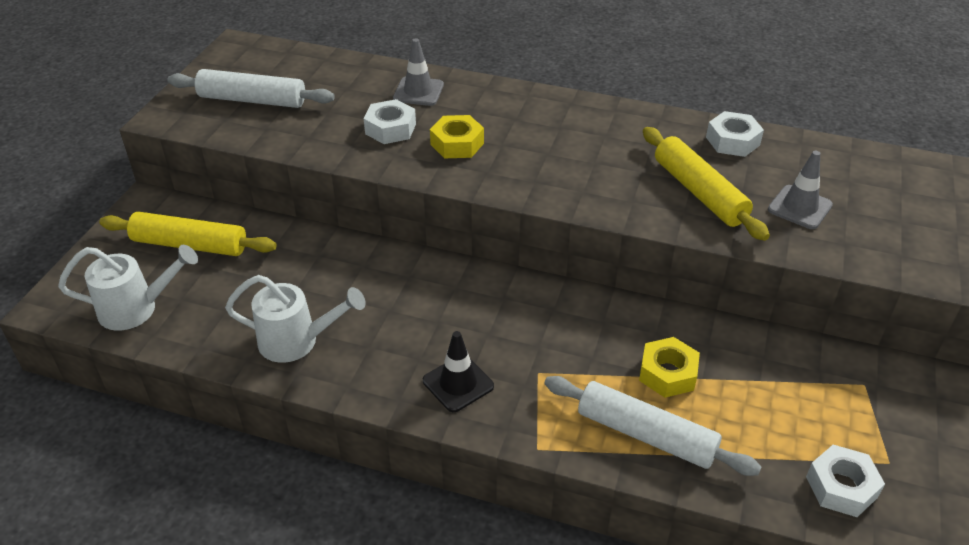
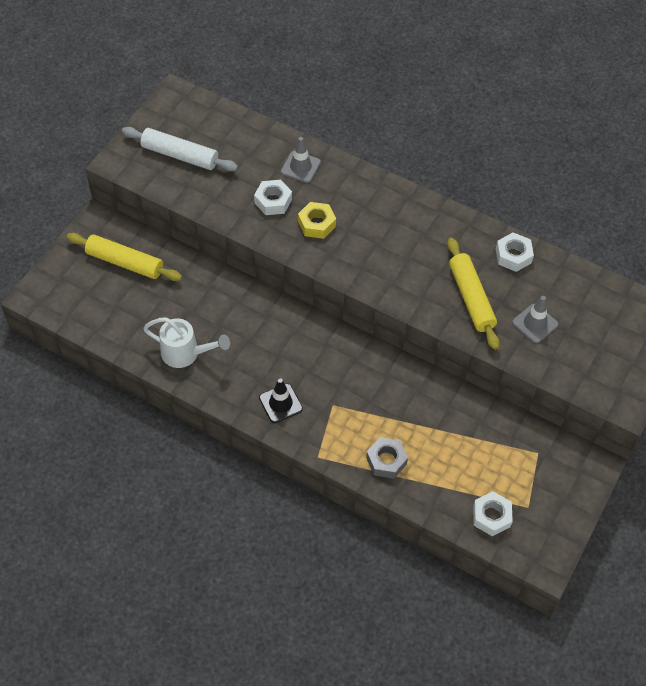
camera: 10 degrees right, 15 degrees up
(136, 309) = (87, 309): white watering can -> none
(646, 435) = (386, 461): white rolling pin -> grey nut
(667, 373) = (414, 421): yellow nut -> none

